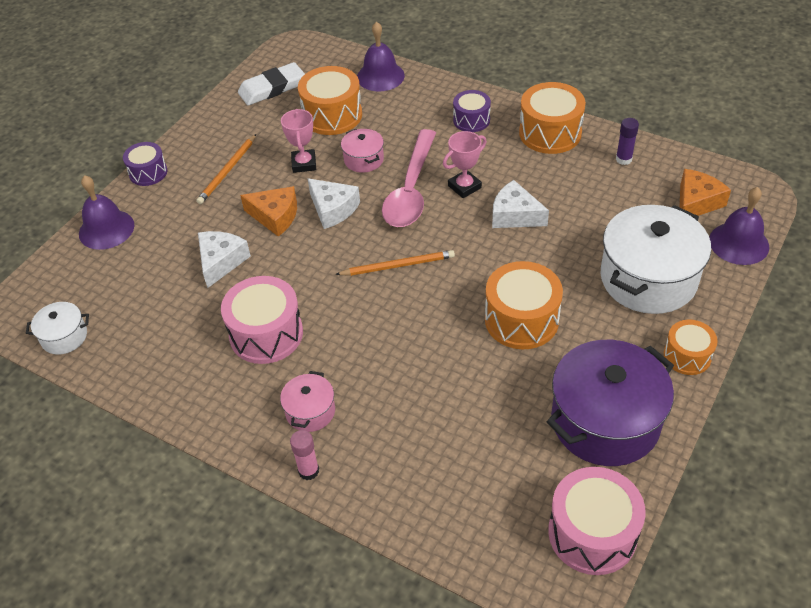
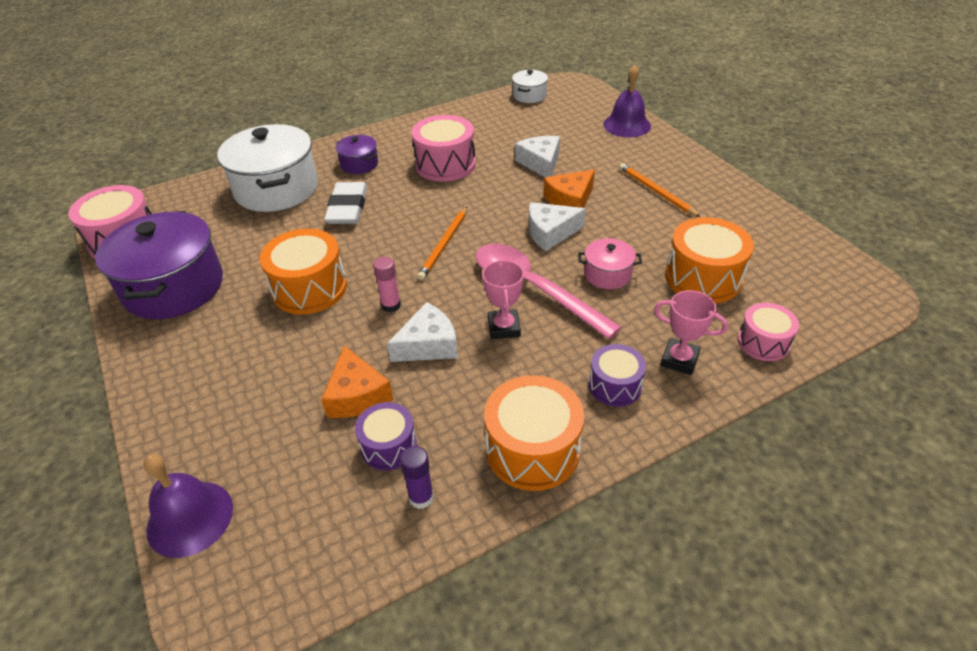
camera: 120 degrees right, 5 degrees down
(148, 172) = (686, 154): purple drum -> purple drum (389, 446)
(221, 262) = (540, 163): white cheese -> white cheese turned 150 degrees counterclockwise
(272, 88) = (785, 252): white eraser -> white eraser (347, 208)
(304, 164) = (632, 235): pink trophy -> pink trophy (679, 360)
(308, 471) = (319, 152): pink glue stick -> pink glue stick (391, 305)
(310, 411) = (359, 164): pink pot -> purple pot
(380, 76) = (763, 342): purple bell -> pink drum
(648, 278) = (247, 399): white pot -> white pot (276, 189)
(687, 356) = (149, 371): orange drum -> none
(696, 202) = (284, 523): orange cheese -> orange cheese (357, 395)

